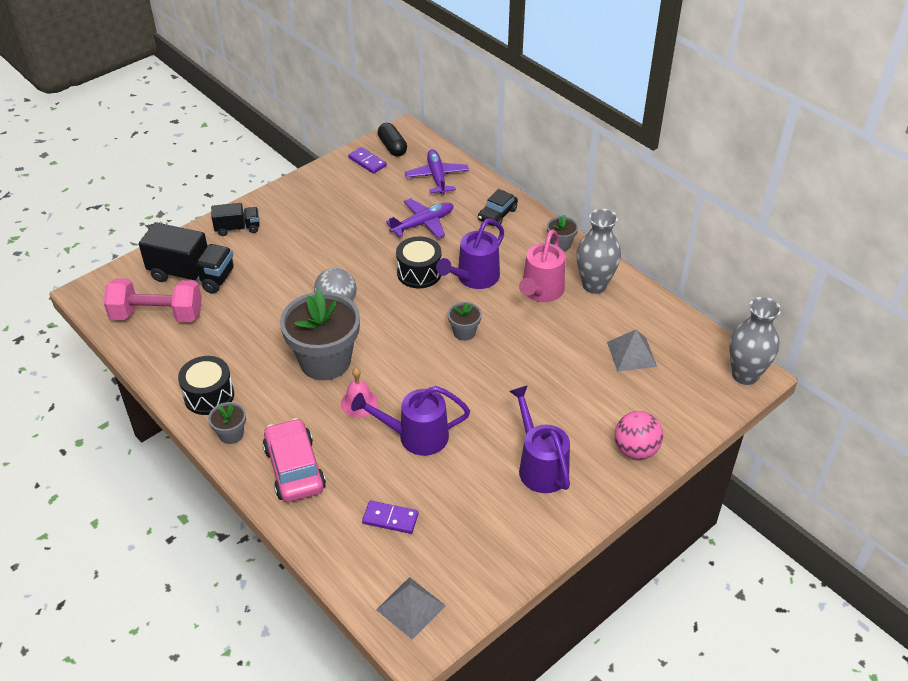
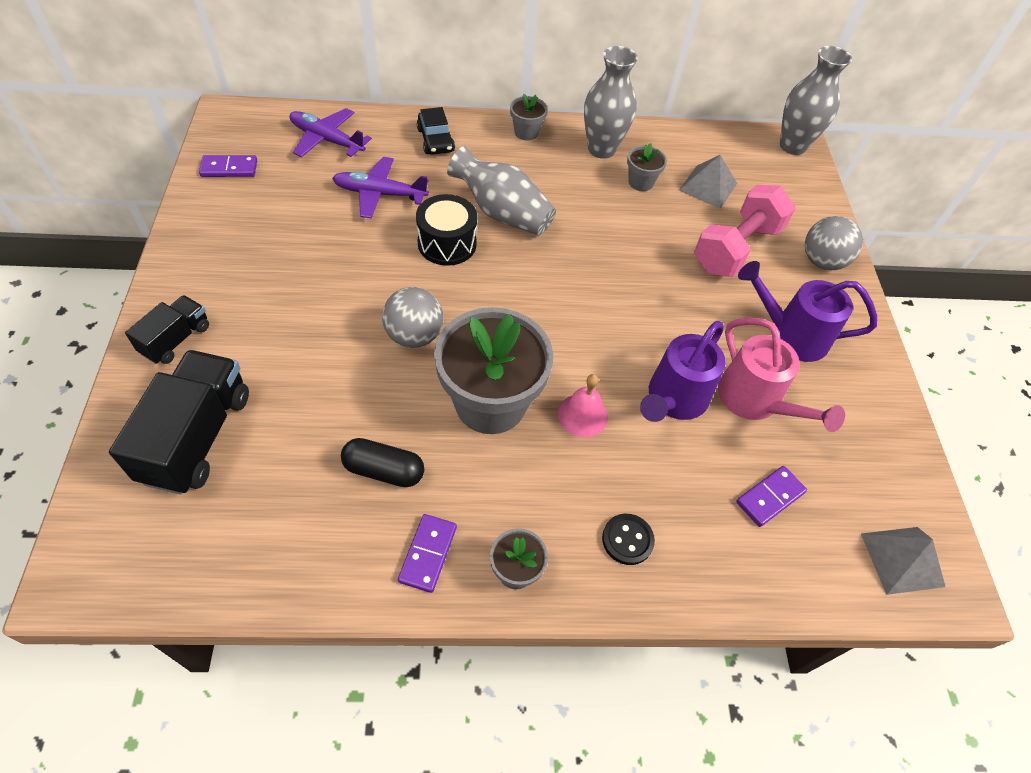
camera: 55 degrees left, 10 degrees up
(157, 315) = (221, 521): pink dumbbell -> pink dumbbell (736, 248)
(192, 275) = (197, 437): black truck -> black truck turned 45 degrees counterclockwise
(209, 395) = (428, 554): black drum -> purple domino
(294, 468) = (627, 540): pink car -> black button
(392, 147) = (235, 137): black capsule -> black capsule (384, 470)
(422, 224) = (380, 194): purple plane -> purple plane turned 90 degrees counterclockwise
(464, 332) = (567, 268): grey flower pot -> grey flower pot (640, 182)
(474, 278) = (502, 213): purple watering can -> grey vase
(540, 292) = (572, 185): pink watering can -> pink watering can (755, 402)
(635, 450) = (822, 261): pink ball -> grey ball

